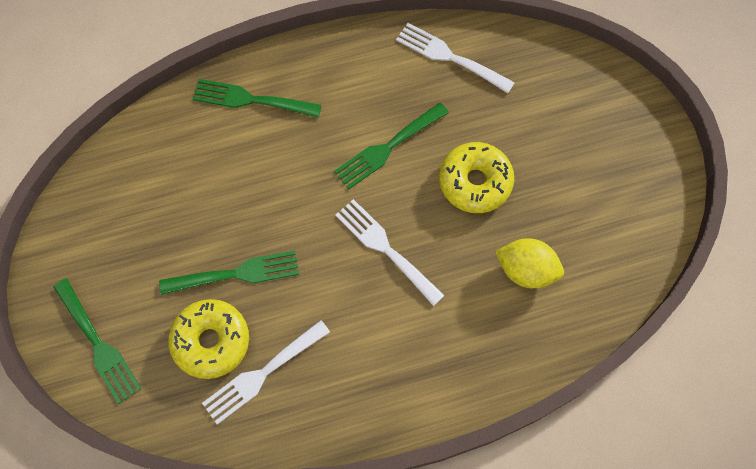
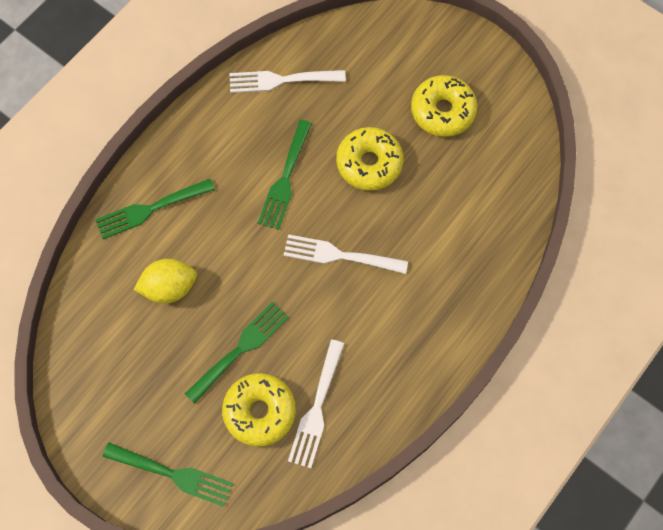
camera: 35 degrees left, 0 degrees up
(526, 270) = (452, 204): yellow lemon -> yellow lemon (169, 288)
(581, 177) = (442, 111): none -> yellow donut

